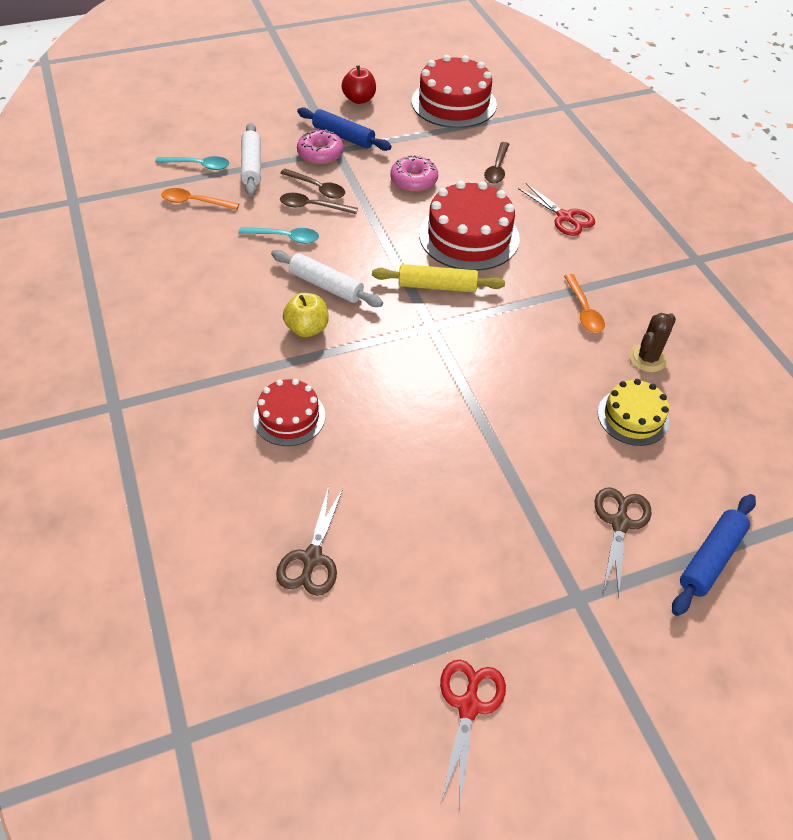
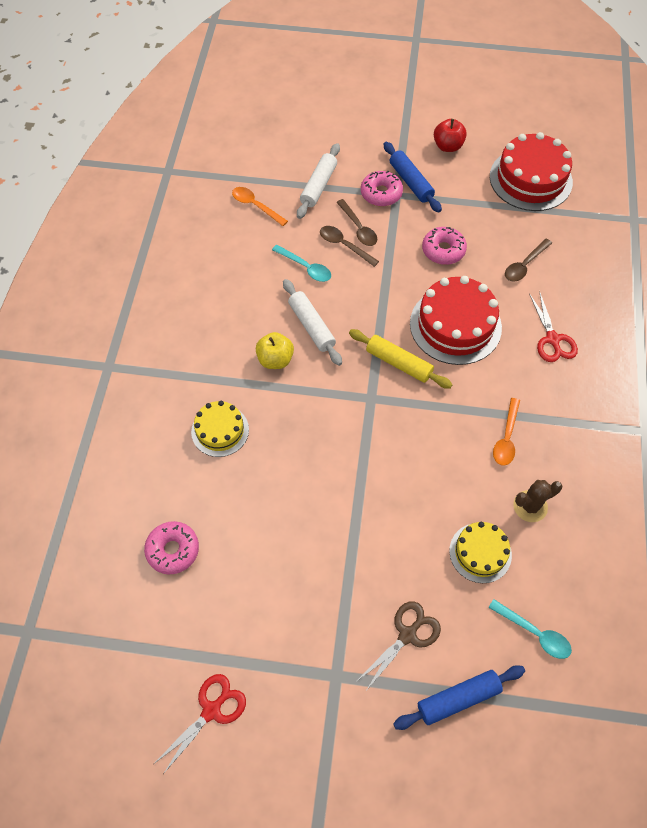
camera: 30 degrees right, 10 degrees up
(199, 166) = (277, 170): turquoise spoon -> turquoise spoon (535, 633)
(289, 417) = (220, 430): red cake -> yellow cake
(312, 558) = (173, 550): brown scissors -> pink donut

